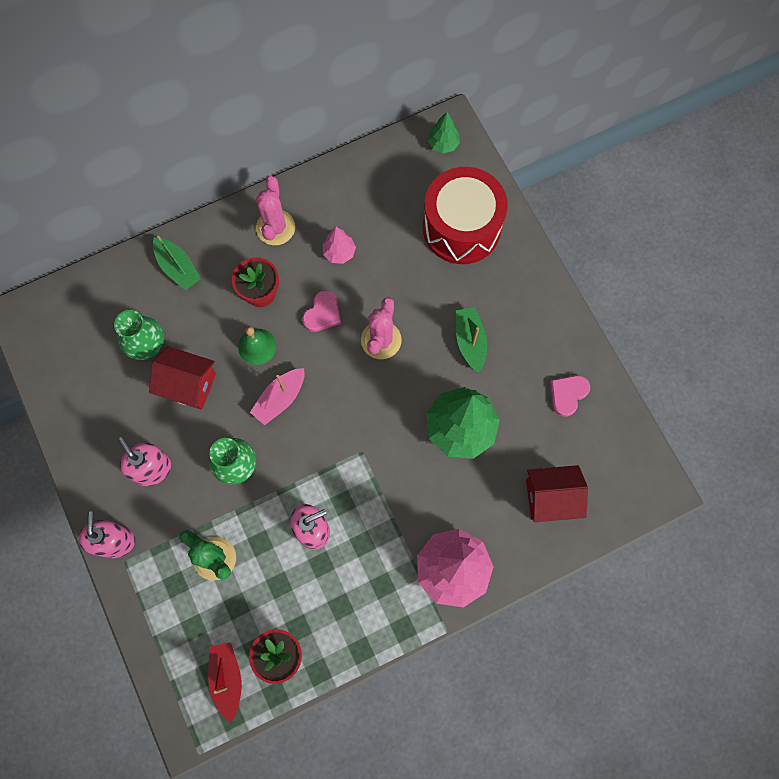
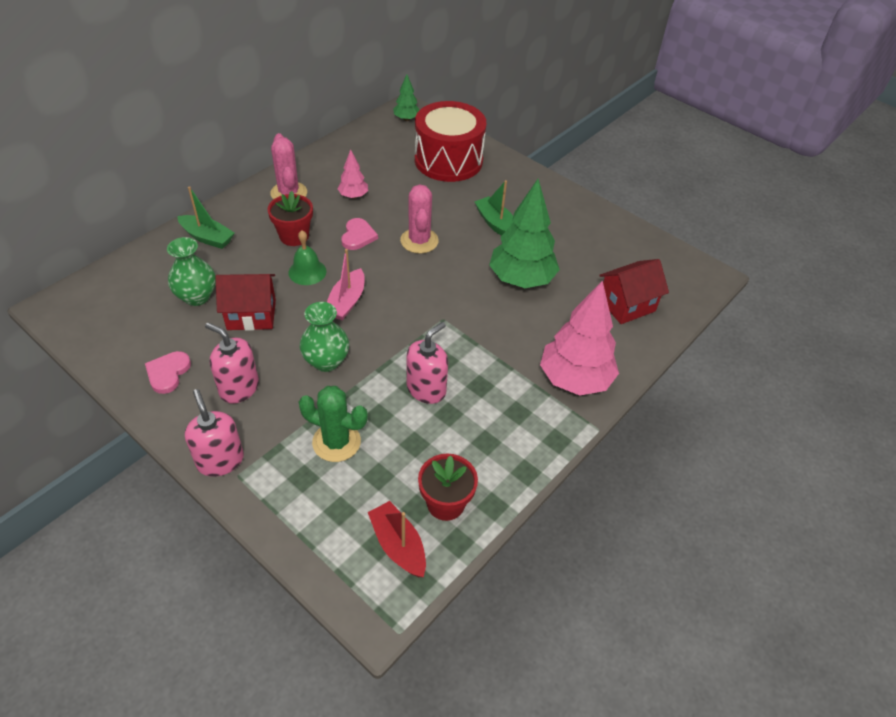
camera: 25 degrees left, 25 degrees down
(568, 394) = (596, 236): pink heart -> pink heart (168, 373)

